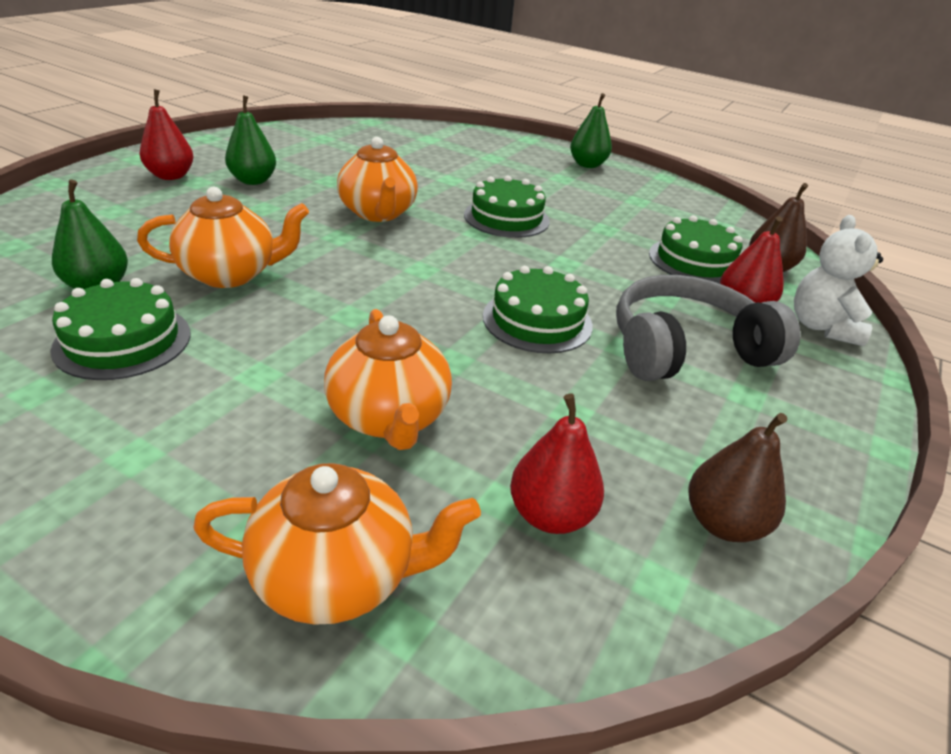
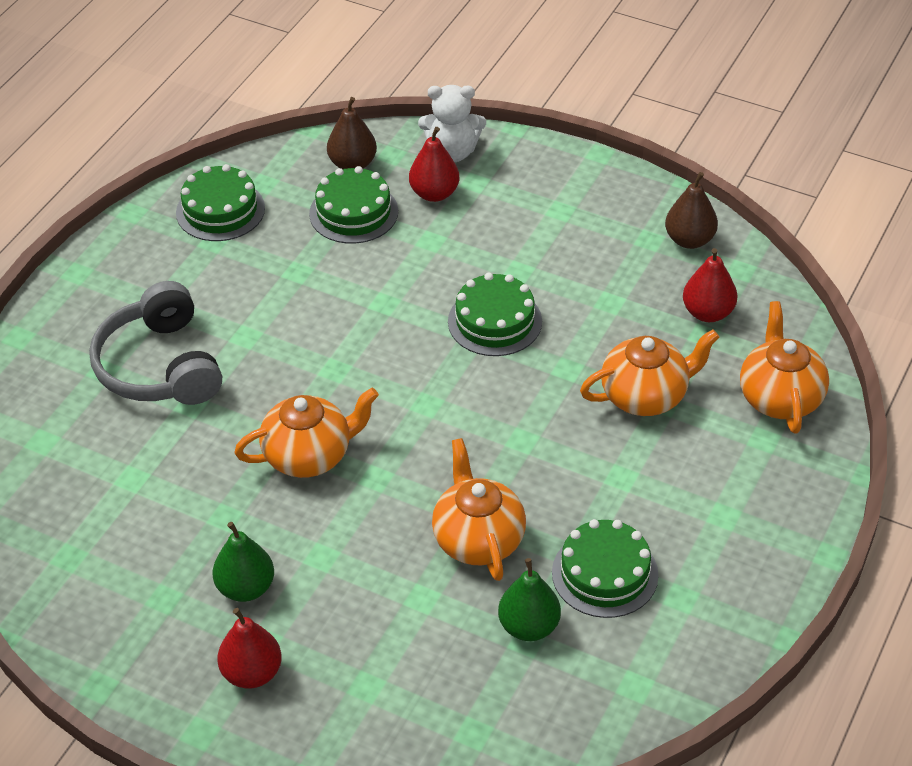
camera: 90 degrees left, 10 degrees up
(506, 218) = (292, 349): green cake -> green cake (220, 210)
(587, 165) = (107, 280): green pear -> none
(686, 349) = (510, 235): grey headphones -> grey headphones (160, 366)

